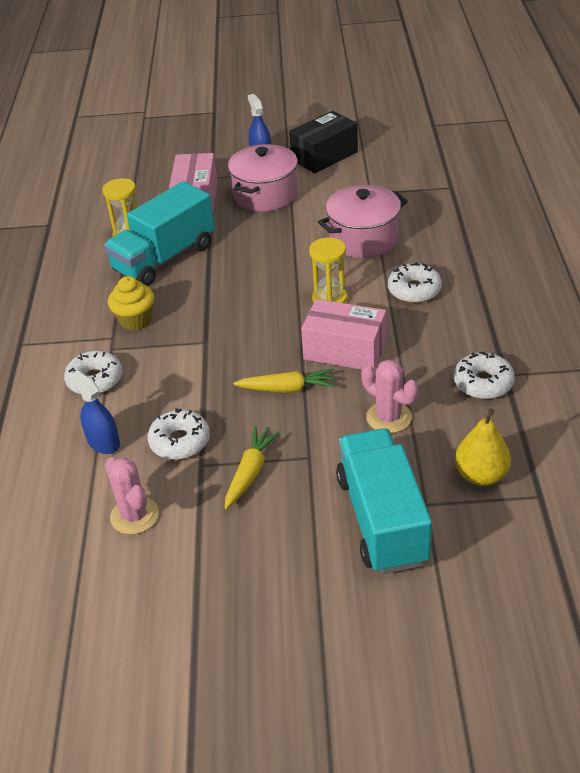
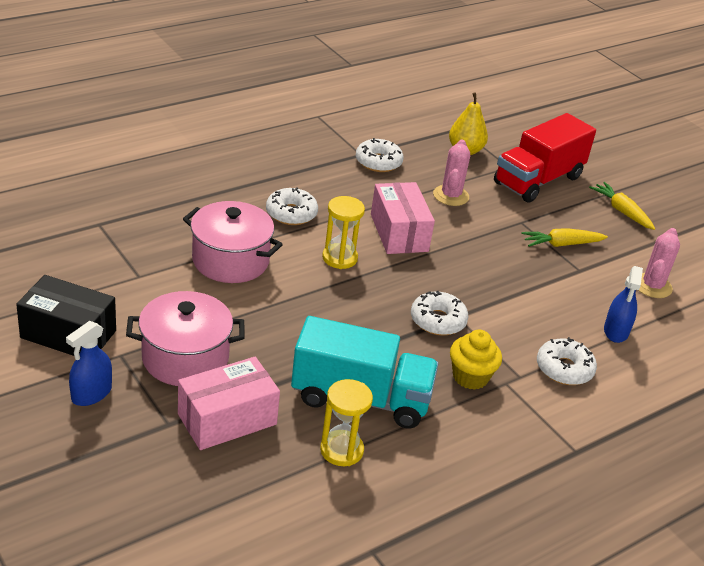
camera: 130 degrees left, 5 degrees down
(180, 441) = (572, 289): white donut -> white donut (438, 320)
(287, 389) = (468, 251): yellow carrot -> yellow carrot (622, 211)
(382, 519) = (538, 180): turquoise truck -> red truck

